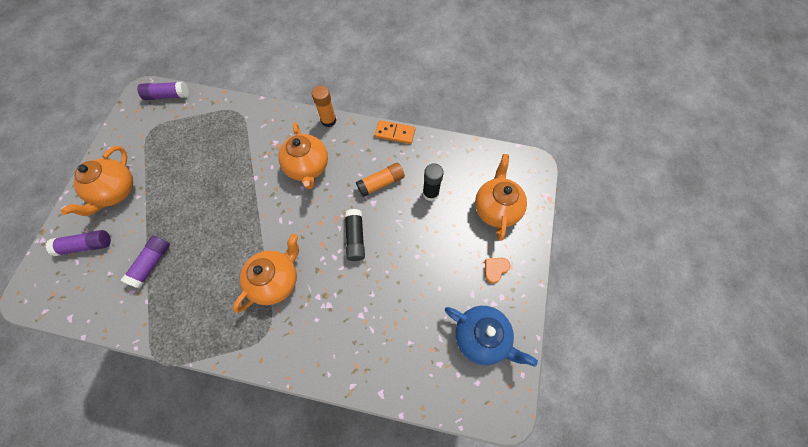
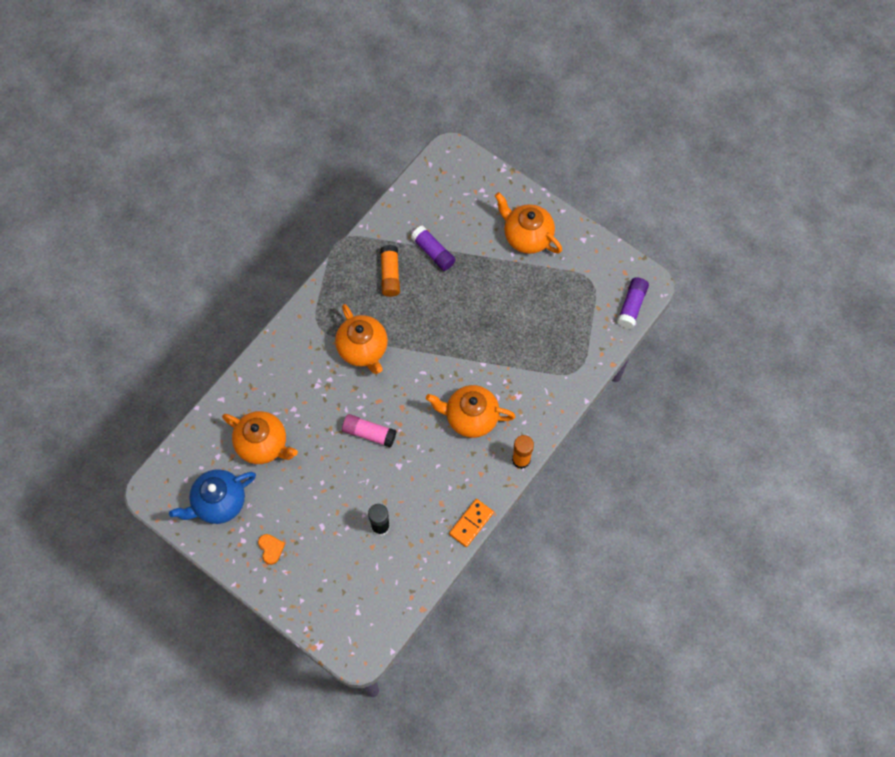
camera: 115 degrees right, 0 degrees up
(86, 245) = (479, 203): purple glue stick -> none
(355, 238) = (369, 433): black glue stick -> pink glue stick
(381, 183) = (416, 482): orange glue stick -> orange glue stick (390, 275)
(496, 208) = (330, 584): orange teapot -> orange teapot (263, 444)

